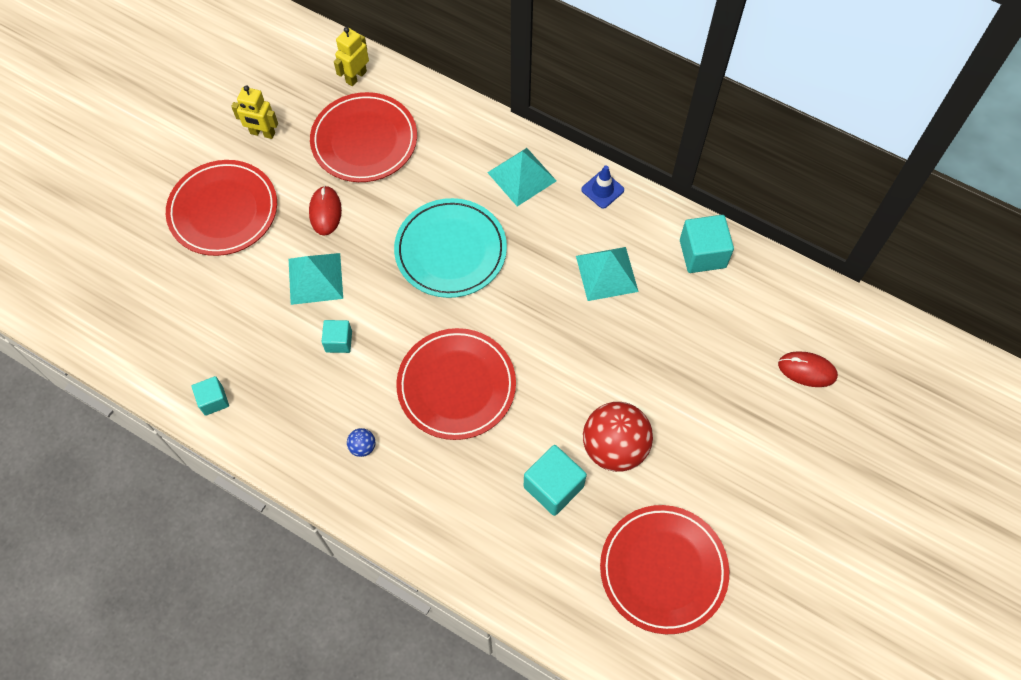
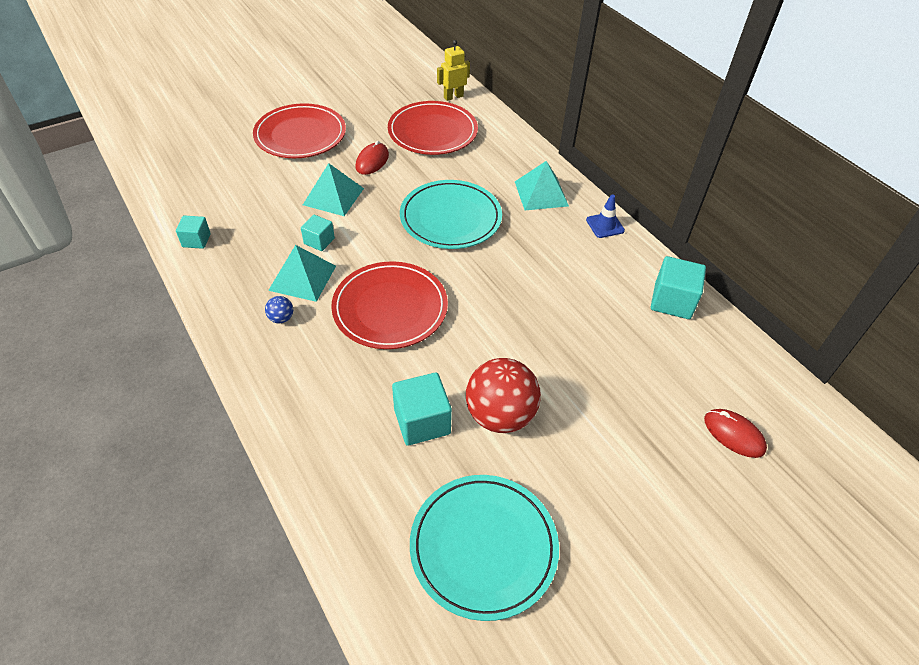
camera: 25 degrees right, 15 degrees down
(262, 133) = (363, 104): yellow robot -> none
(607, 273) = (574, 282): turquoise pyramid -> turquoise pyramid (302, 278)
(663, 570) = (483, 547): red plate -> turquoise plate

